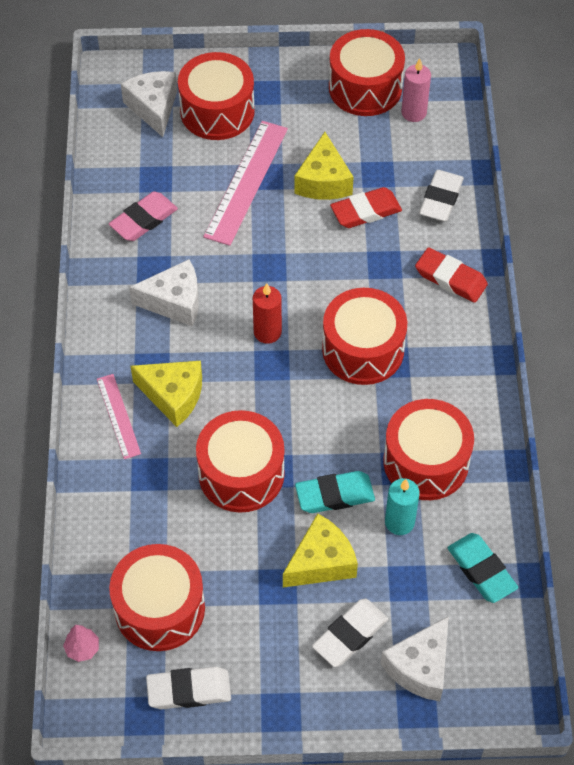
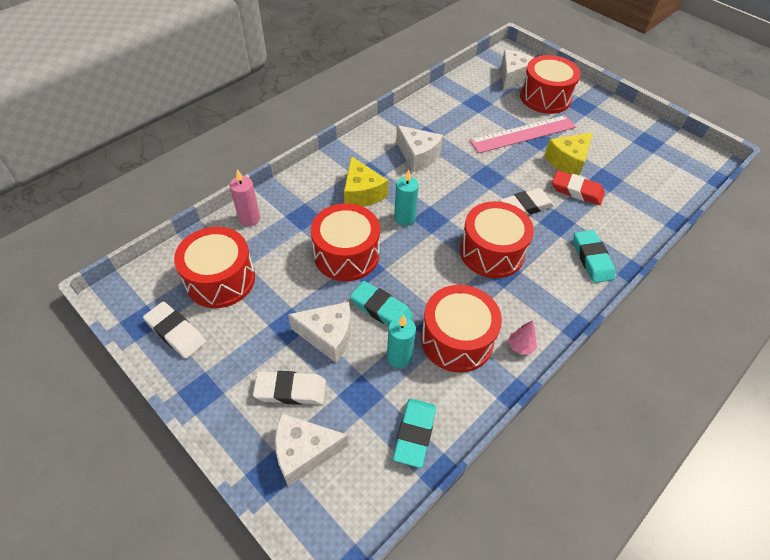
camera: 45 degrees right, 5 degrees down
(82, 649) = (163, 263): pink tree -> pink tree (520, 346)
(118, 416) = (324, 180): pink ruler -> none
(144, 220) = (448, 114): pink eraser -> none
(247, 386) = (404, 218): none -> turquoise candle
(267, 332) = (448, 203): red candle -> none
(321, 562) = (328, 336): yellow cheese -> white cheese
(365, 88) = (645, 138): red drum -> none
(413, 113) = (664, 167): pink candle -> pink candle (249, 218)
(441, 199) = (633, 217): white eraser -> white eraser (526, 206)
(450, 278) = (592, 259): red eraser -> turquoise eraser

